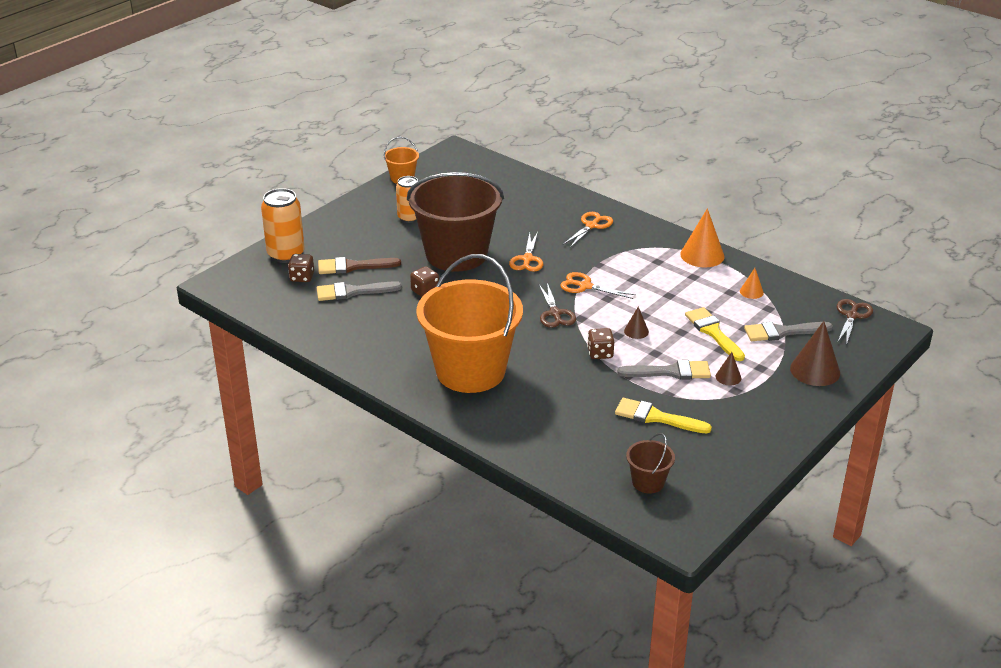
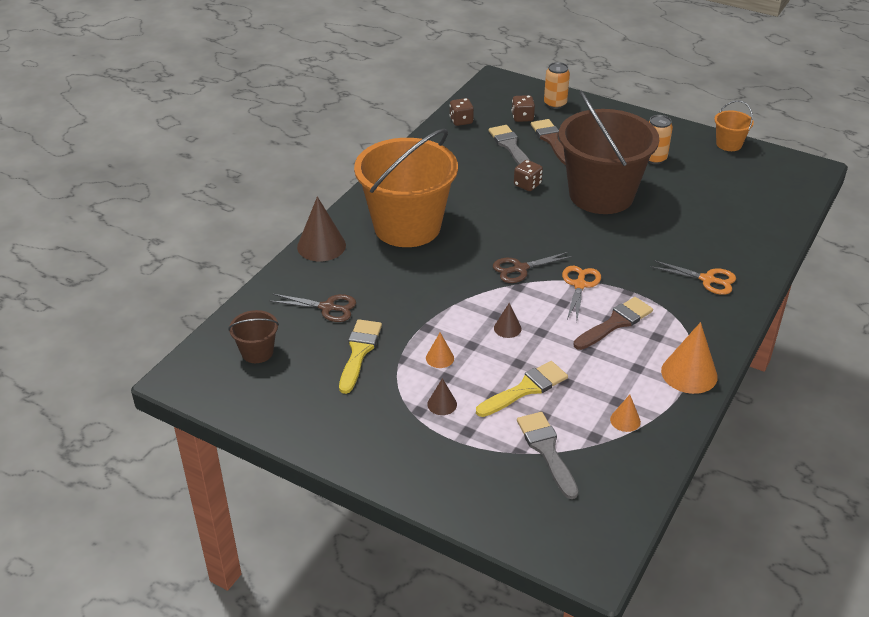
camera: 80 degrees right, 5 degrees up
(286, 254) = (555, 104): orange can -> orange can, size x0.66
(527, 259) = (614, 240): orange scissors -> none
(600, 353) = (459, 305): brown dice -> brown dice (461, 121)
(638, 277) = (615, 323): none -> brown brush
(670, 372) = (439, 358): grey brush -> orange cone
(815, 370) = (475, 481): brown cone -> brown cone (321, 246)
(852, 316) = (608, 521): brown scissors -> brown scissors (327, 307)

